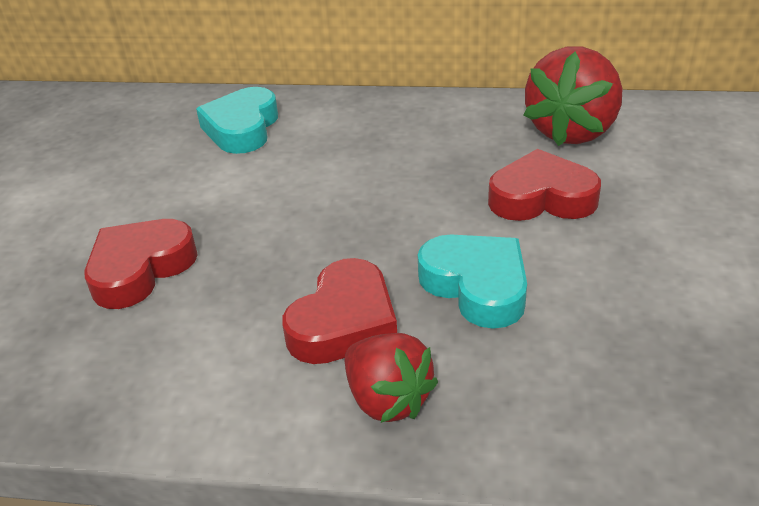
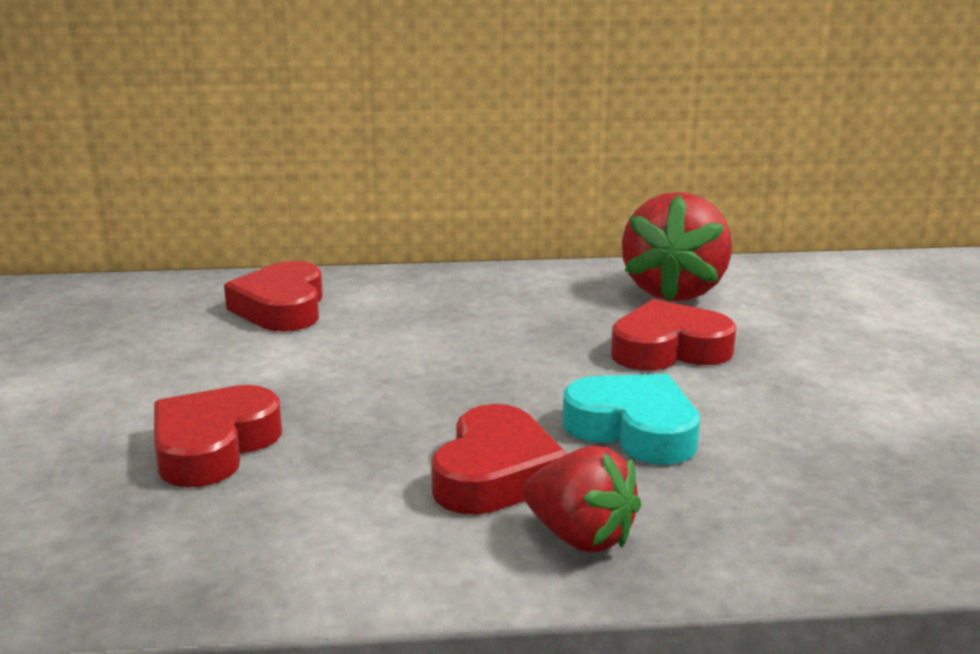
camera: 15 degrees left, 15 degrees down
(242, 128) = (282, 308): turquoise heart -> red heart

